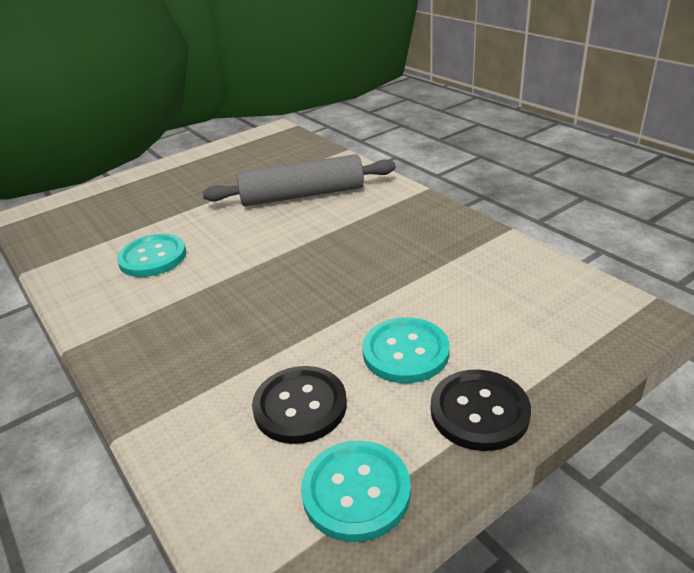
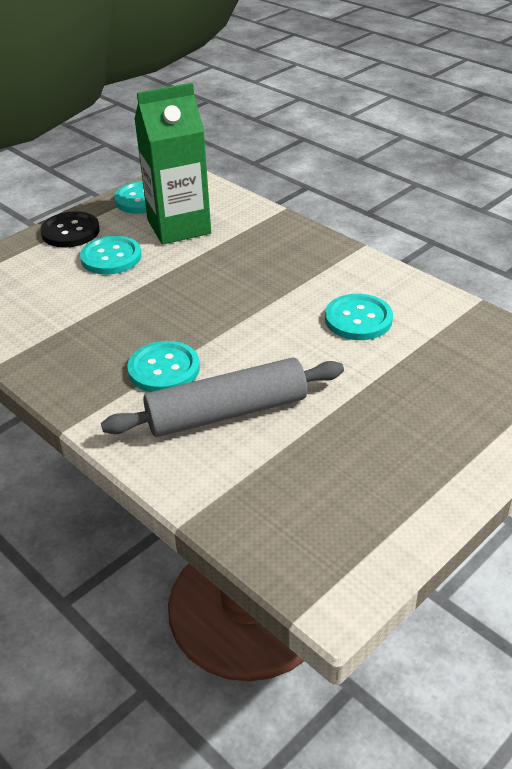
camera: 170 degrees right, 5 degrees up
(300, 406) = (179, 227): black button -> green carton
(347, 223) = (164, 369): none -> turquoise button

